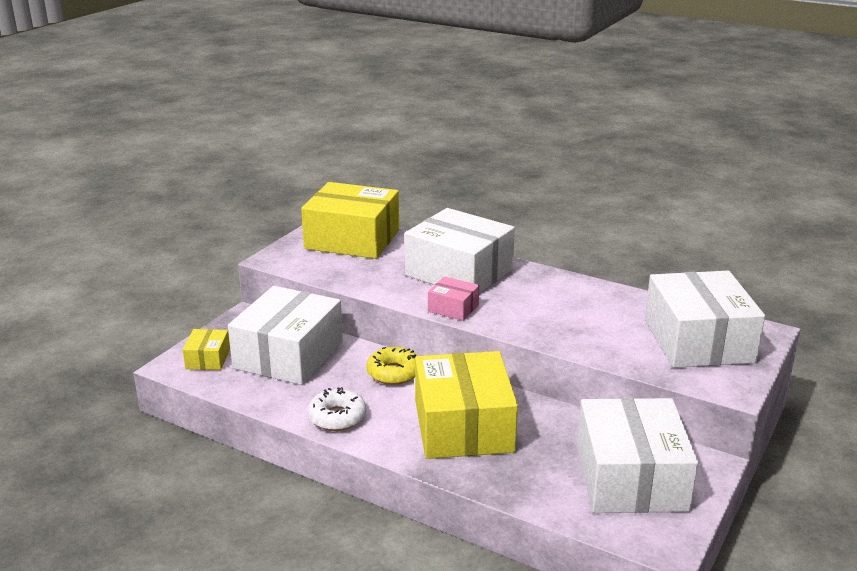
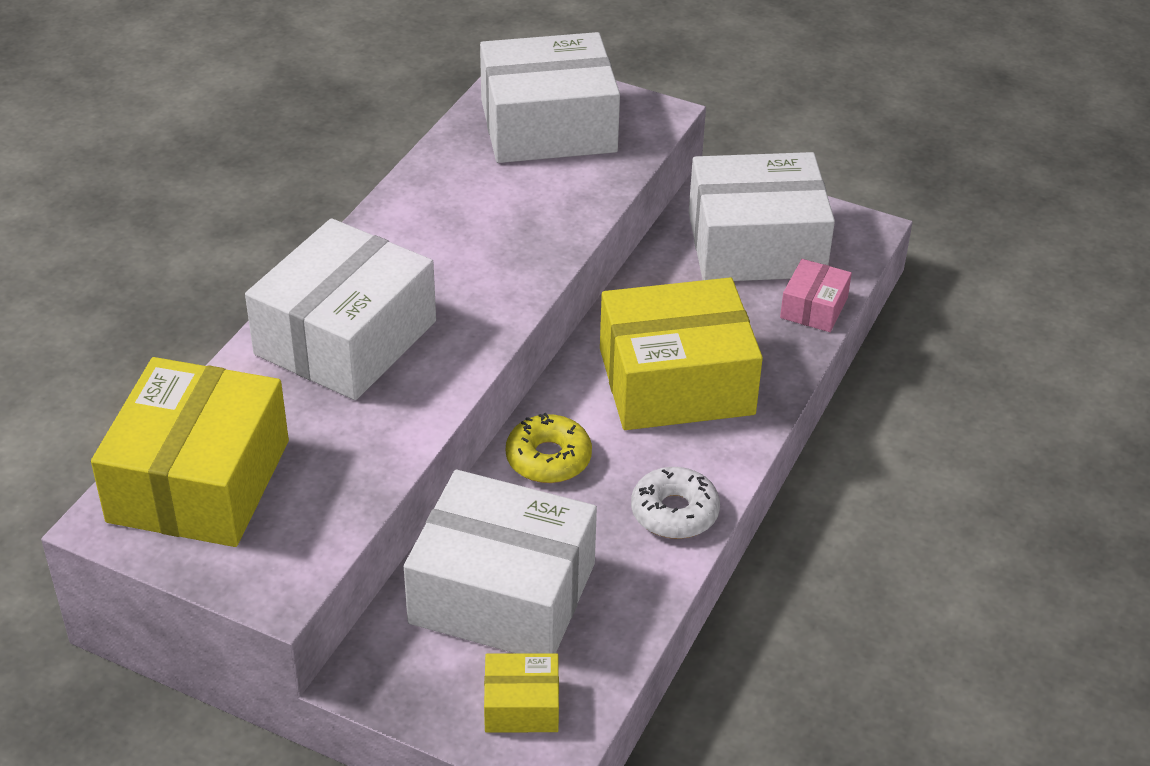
camera: 95 degrees left, 15 degrees up
(453, 308) = (470, 342): pink box -> pink box (814, 308)

